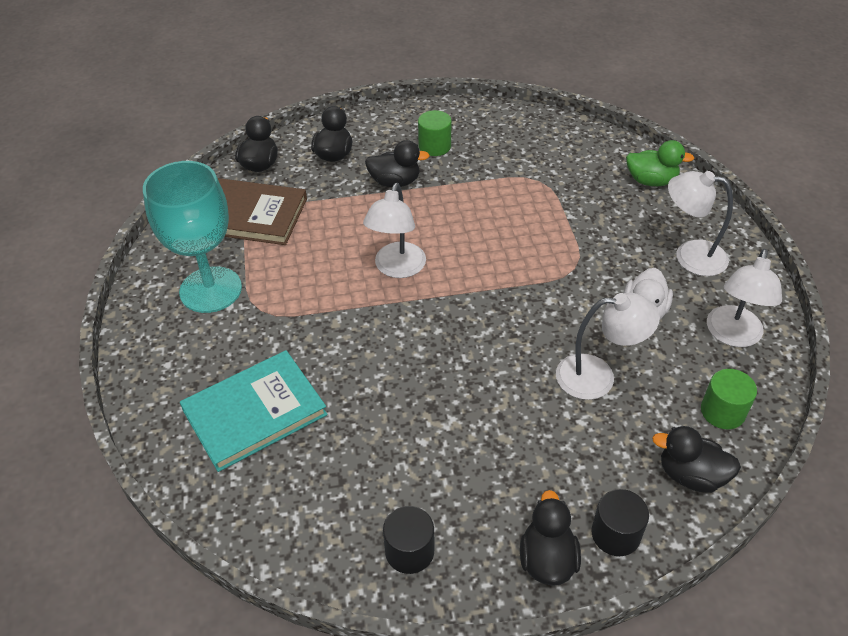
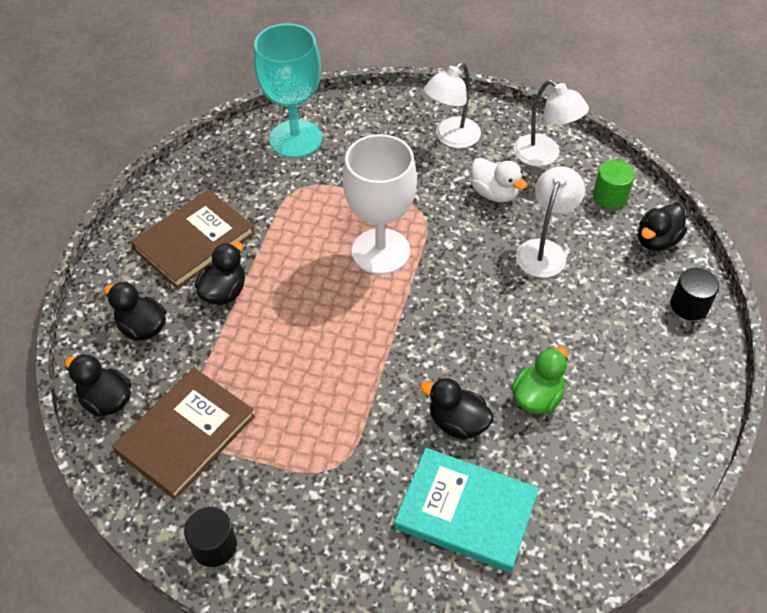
camera: 65 degrees left, 5 degrees up
(210, 290) = (278, 505): turquoise goblet -> turquoise goblet (295, 139)
(254, 412) = (466, 511): turquoise book -> turquoise book turned 60 degrees counterclockwise
(397, 268) = (346, 335): white lamp -> none
(409, 551) = (659, 440): black cylinder -> black cylinder (214, 545)
(434, 146) = (194, 241): green cylinder -> brown book
(505, 257) = (380, 251): none -> white goblet
(547, 559) = (696, 354): black duck -> black duck (457, 423)
(651, 181) = (352, 118): green duck -> green duck (537, 397)

